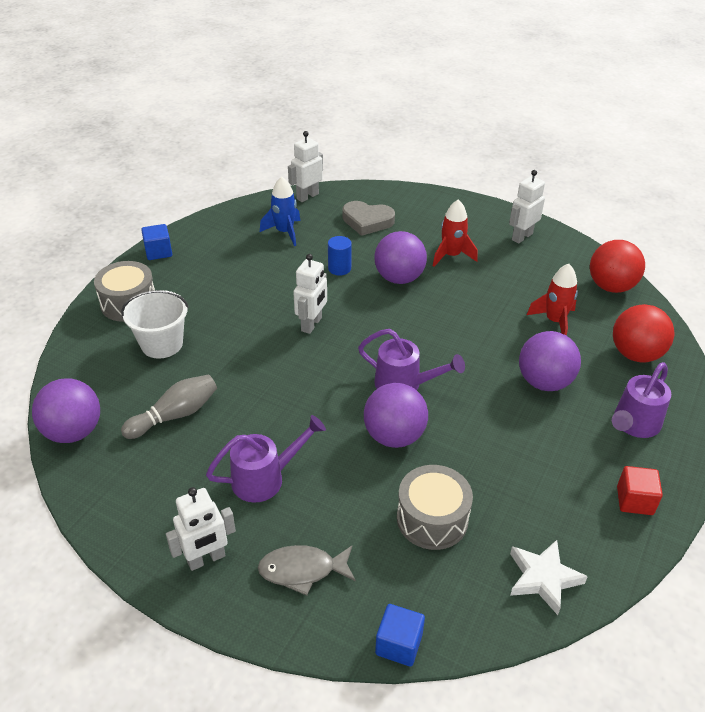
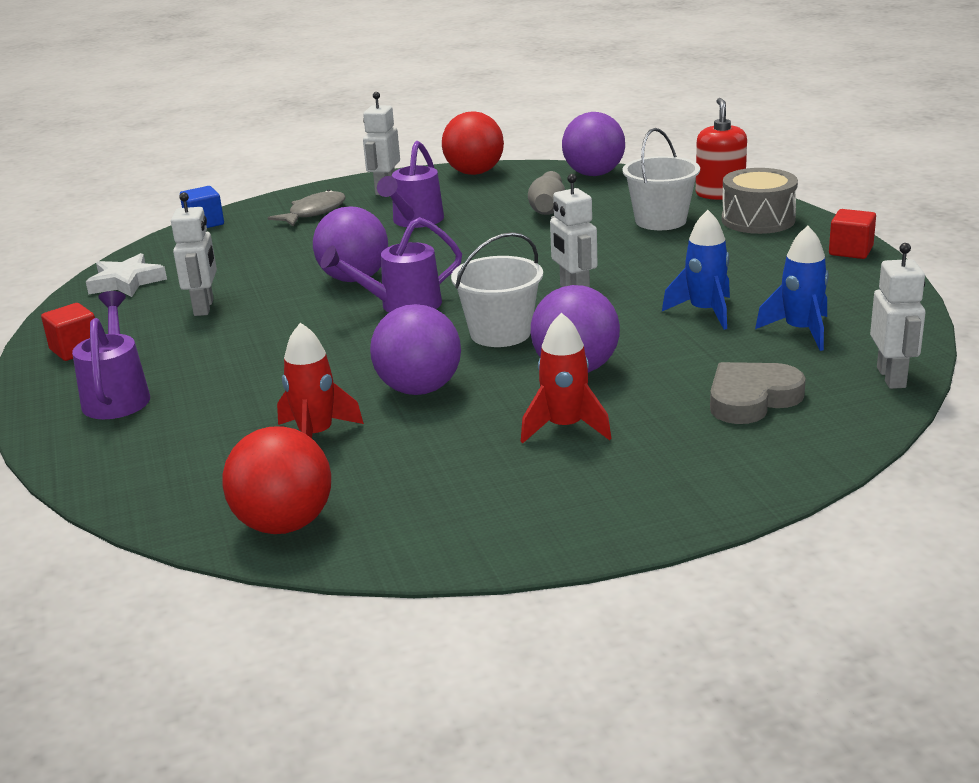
camera: 135 degrees right, 15 degrees down
(83, 340) = (720, 194): none -> red soap dispenser
(158, 252) = (850, 251): blue cube -> red cube
(292, 267) = (705, 312): none -> blue rocket
(339, 268) = (658, 339): blue cylinder -> none
(392, 323) = (500, 333): none -> white bucket
(432, 519) = (253, 264): grey drum -> none
(521, 237) = (517, 515): white robot -> white robot (204, 307)
(544, 382) = (258, 377): purple ball -> purple ball (419, 389)
(635, 354) = (168, 459): red ball -> red ball (474, 173)

